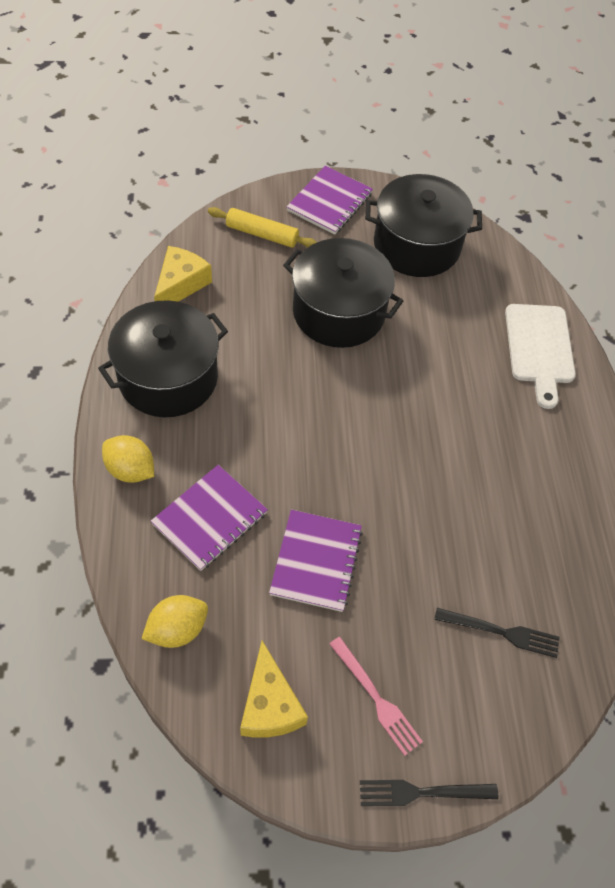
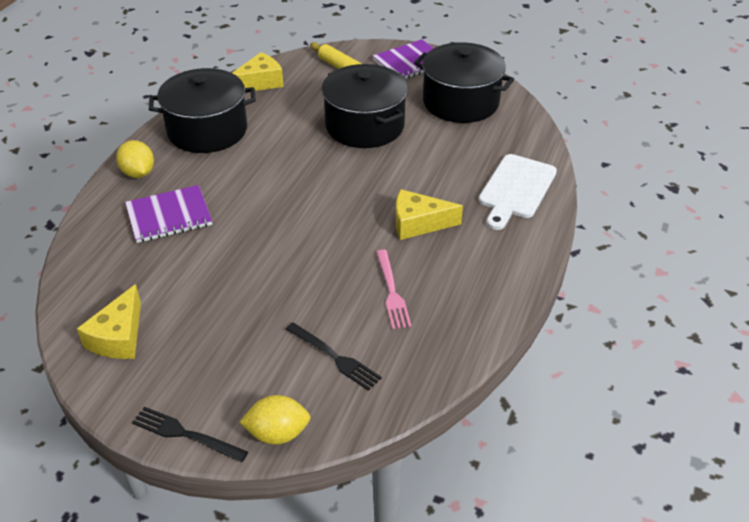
camera: 30 degrees right, 15 degrees down
(177, 629) = (93, 271): yellow lemon -> yellow lemon (277, 433)
(316, 561) = (224, 265): purple notebook -> none
(377, 699) = (200, 363): pink fork -> pink fork (392, 292)
(475, 428) = (418, 223): none -> yellow cheese

